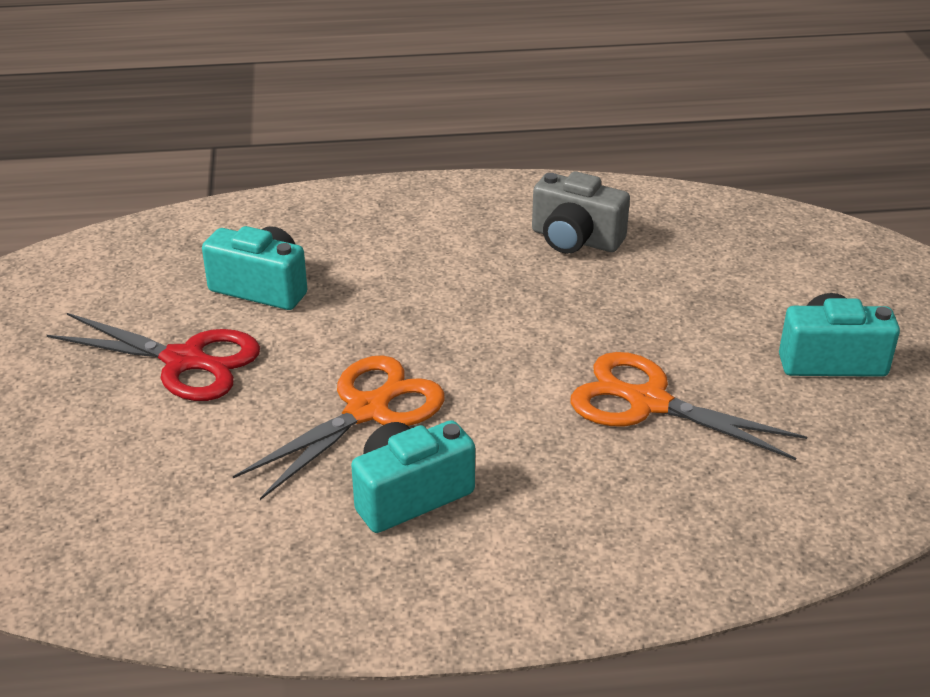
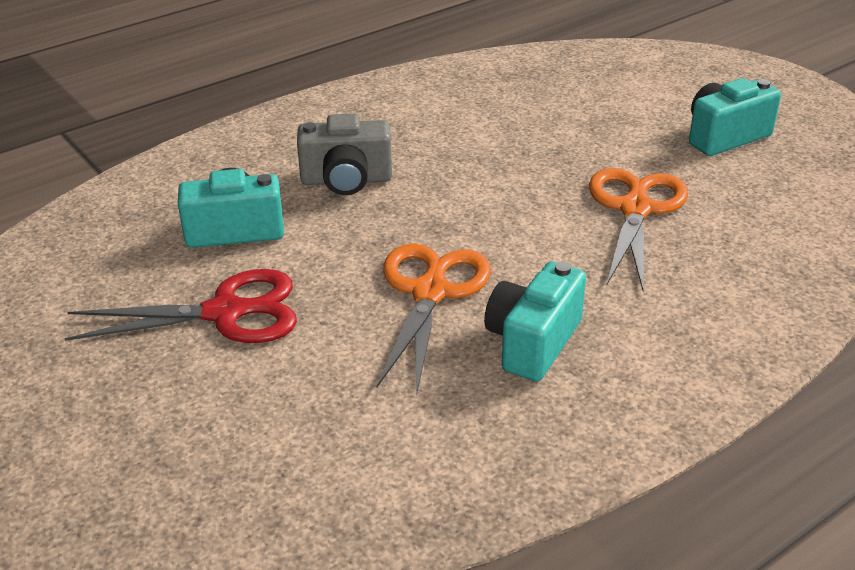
camera: 30 degrees left, 0 degrees up
(575, 239) = (460, 111): grey camera -> grey camera (346, 180)
(647, 402) = (635, 208): orange scissors -> orange scissors turned 105 degrees clockwise

